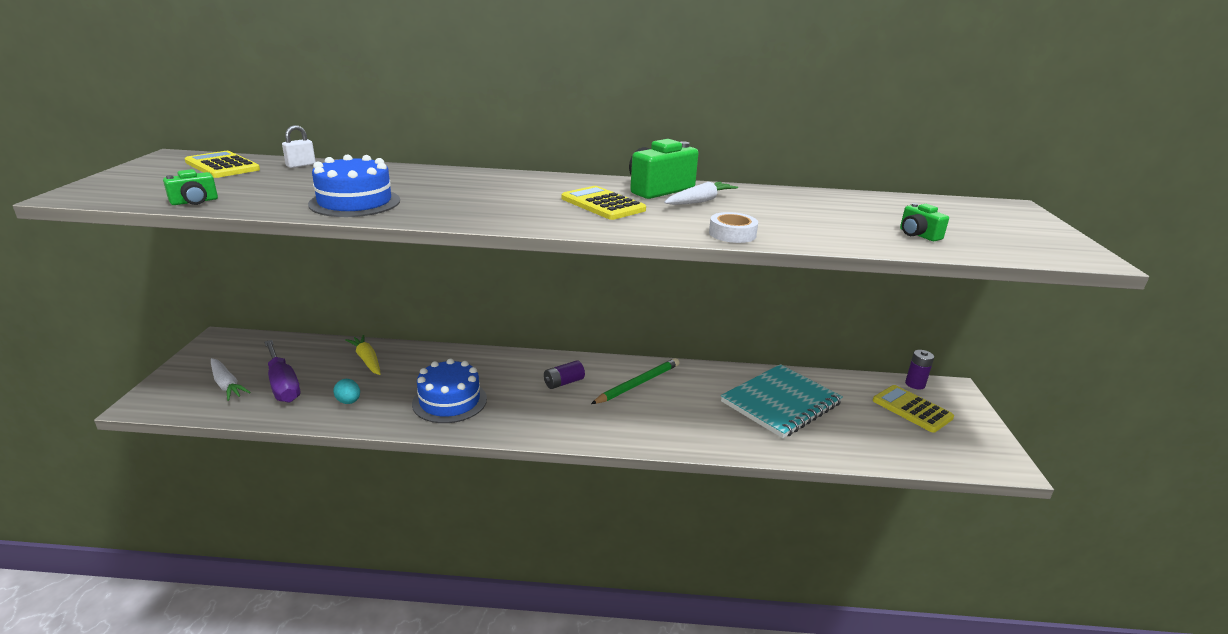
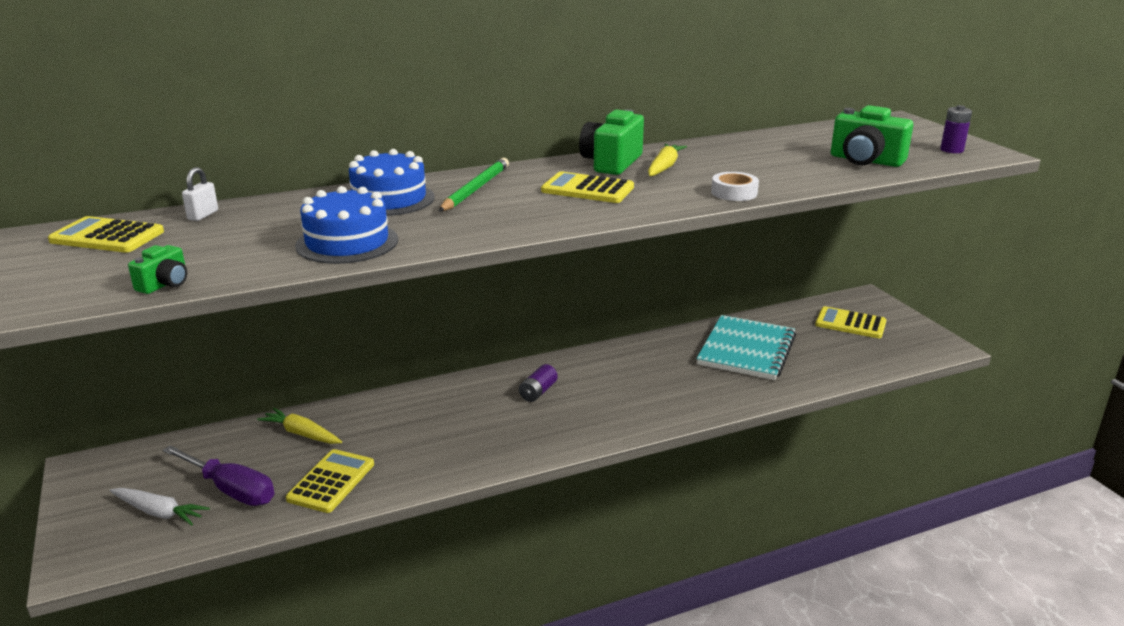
camera: 25 degrees left, 0 degrees up
(348, 401) = (331, 481): turquoise egg -> yellow calculator
(449, 401) = (441, 445): blue cake -> blue cake (389, 199)
(638, 384) = (609, 371): green pencil -> green pencil (475, 189)
(700, 201) = (664, 167): white carrot -> yellow carrot
(915, 384) = (836, 301): purple battery -> purple battery (951, 150)
(918, 235) = (865, 161): green camera -> green camera, size x1.89

